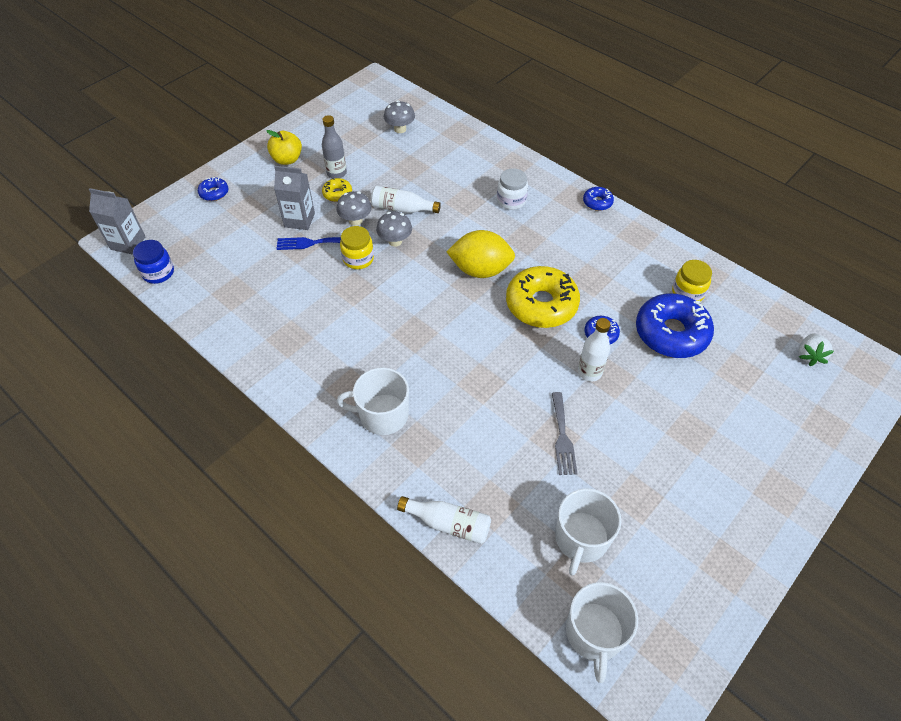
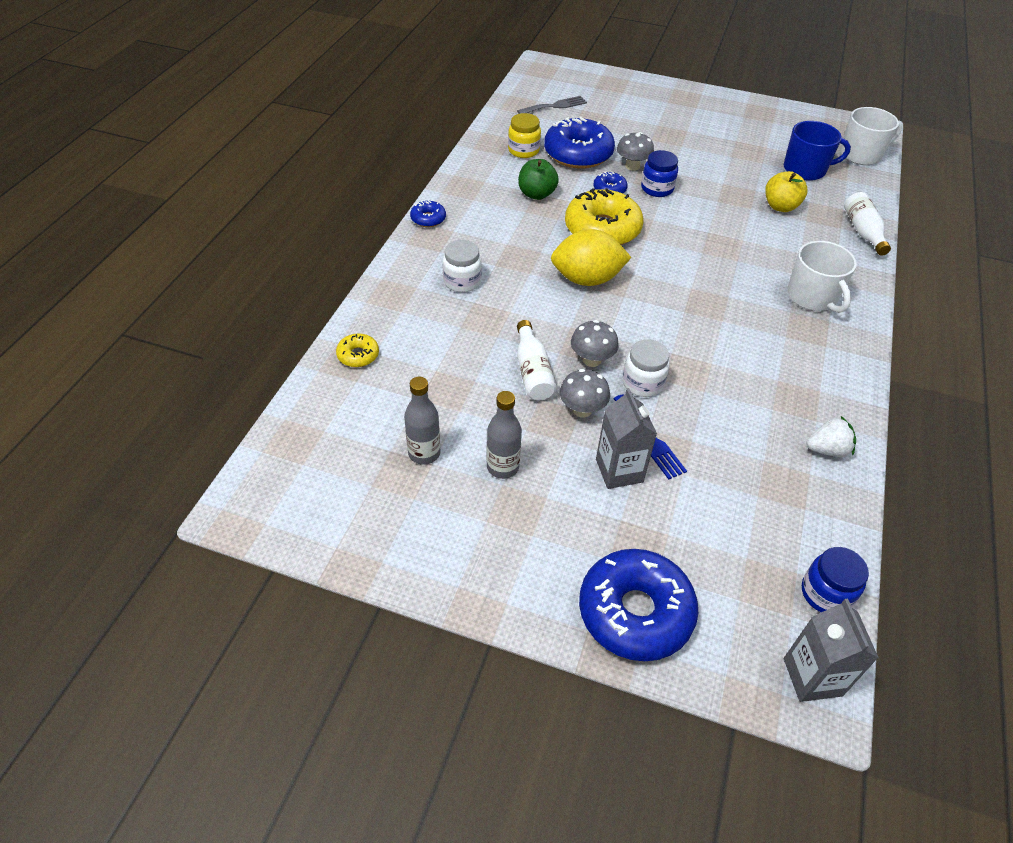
camera: 115 degrees left, 5 degrees down
(214, 193) = (635, 612): blue donut -> blue donut, size x2.16
(287, 159) = (504, 545): yellow apple -> yellow apple (780, 206)
(337, 194) = (544, 449): yellow donut -> yellow donut (358, 355)
(358, 259) = (642, 383): yellow jar -> white jar
(367, 146) = (424, 453): none -> grey bottle
(400, 129) = (365, 429): grey mushroom -> grey mushroom (632, 166)
(480, 270) = (587, 279): yellow lemon -> yellow lemon turned 75 degrees counterclockwise
(562, 437) = (733, 192): grey fork -> grey fork (555, 106)
(581, 539) = (805, 169): white mug -> blue mug
(589, 372) = (657, 189): white bottle -> blue jar
(610, 278) = (536, 194): none -> green apple
(809, 355) = (550, 92): white strawberry -> white strawberry (827, 449)

